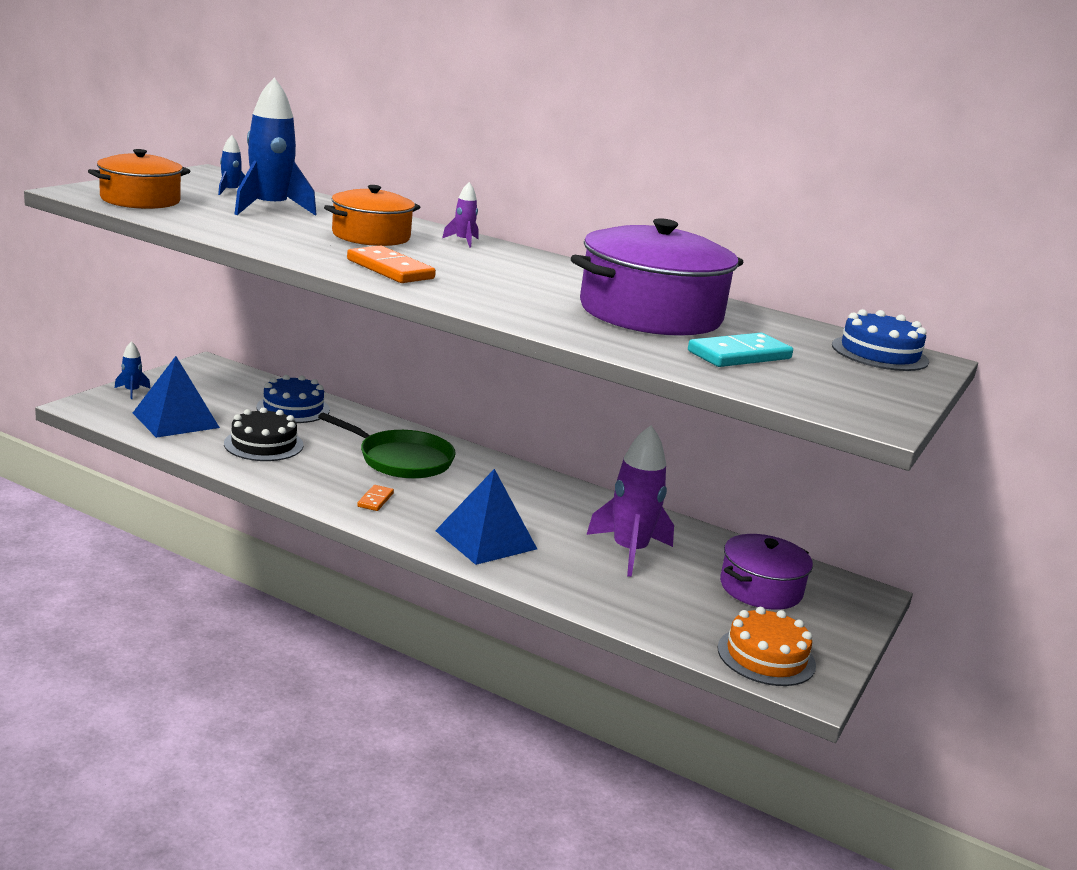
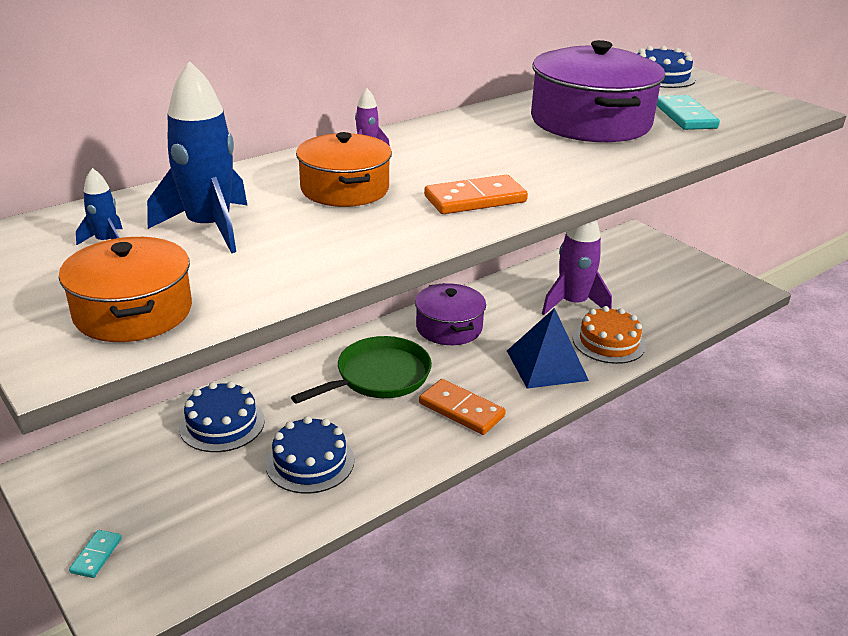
camera: 65 degrees left, 10 degrees up
(132, 391) = (96, 555): blue rocket -> turquoise domino
(176, 420) = (211, 524): blue pyramid -> none
(263, 444) = (310, 461): black cake -> blue cake
(375, 500) = (461, 410): orange domino -> orange domino, size x1.85
(761, 588) = (629, 267): purple pot -> purple pot (449, 327)
(766, 656) = (717, 293): orange cake -> orange cake (608, 342)

